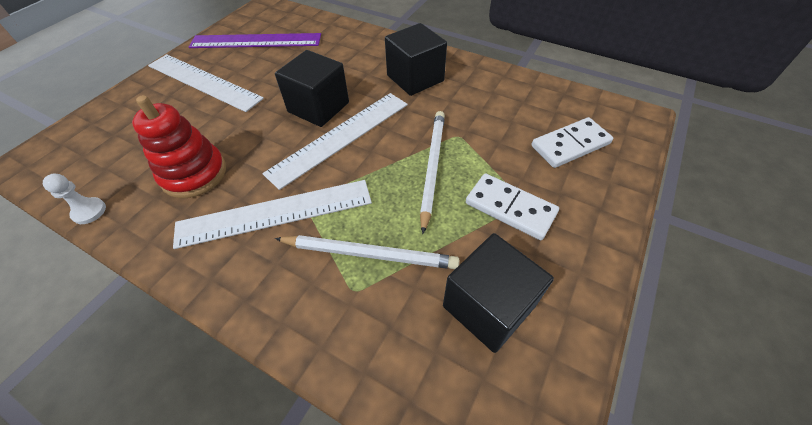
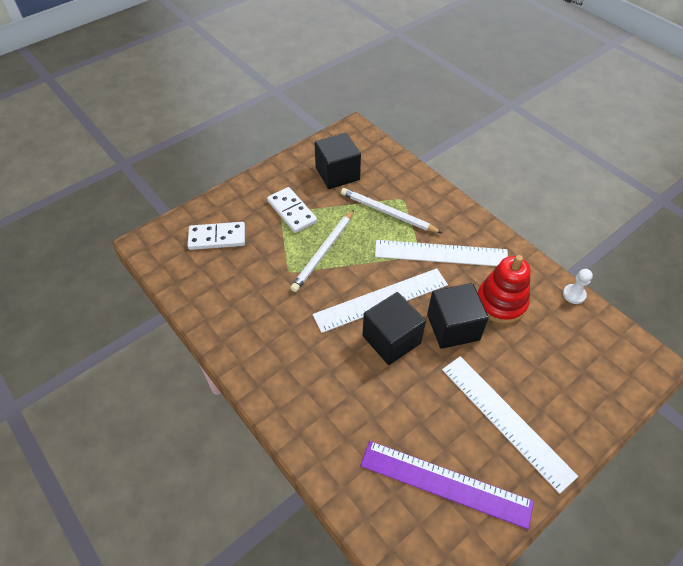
camera: 160 degrees left, 0 degrees up
(415, 78) = (288, 345): black cube -> black cube (453, 327)

